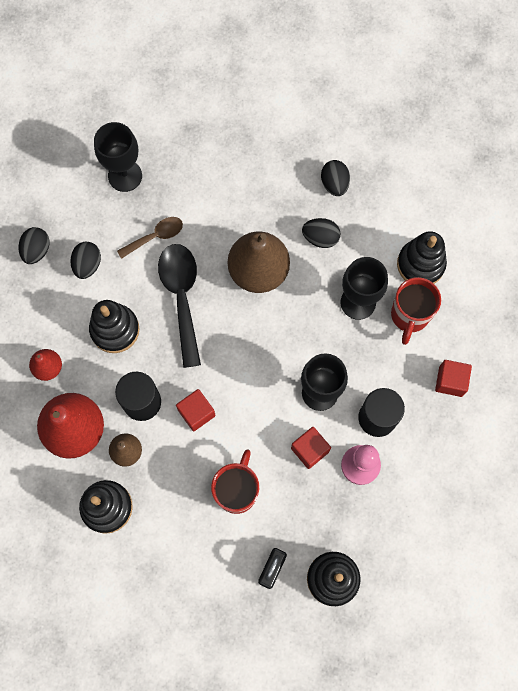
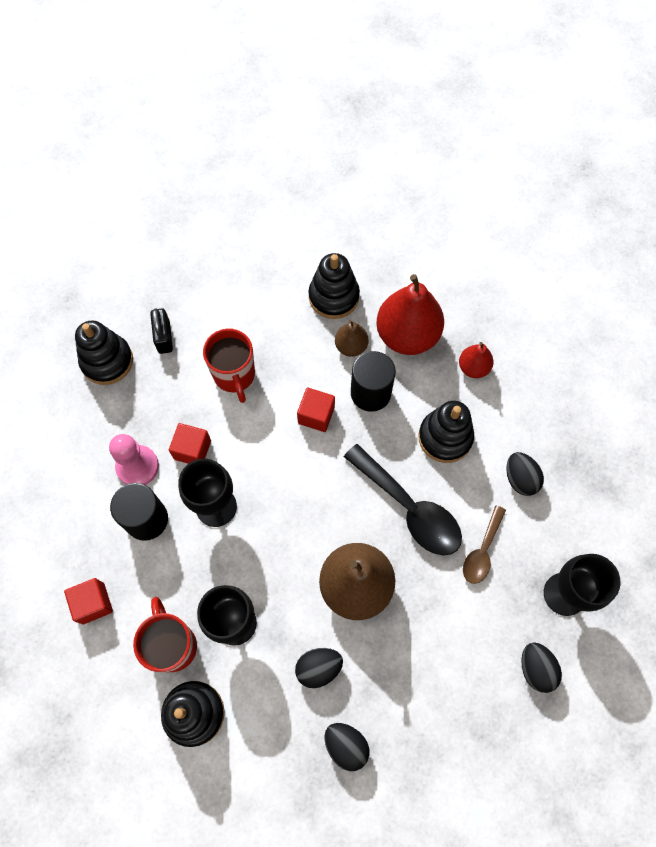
camera: 145 degrees right, 5 degrees down
(37, 251) = (577, 460): black egg -> black egg (536, 668)

